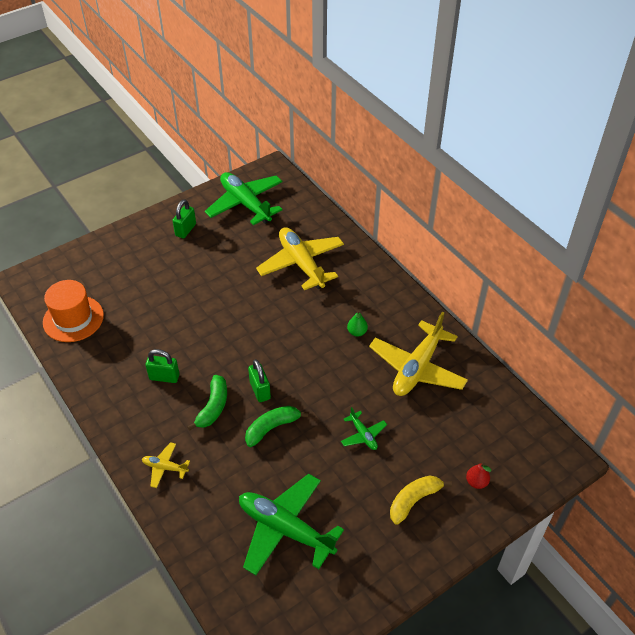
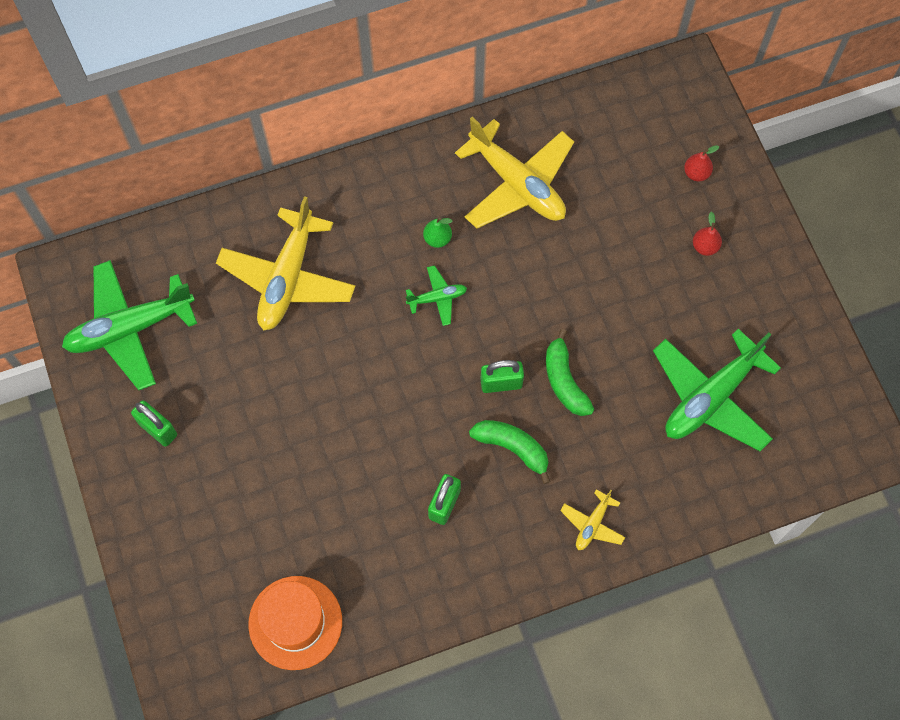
camera: 75 degrees left, 20 degrees up
(301, 264) = (287, 278): yellow plane -> yellow plane turned 60 degrees counterclockwise
(363, 435) = (602, 276): green plane -> green plane (437, 298)
(414, 500) = (705, 246): yellow banana -> red pear

